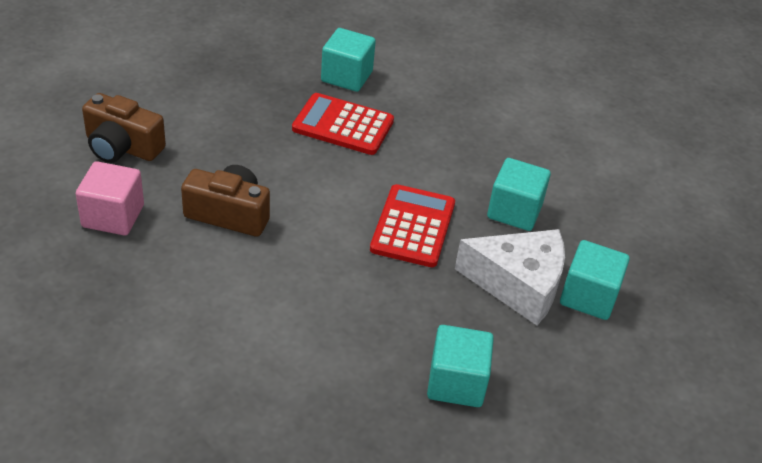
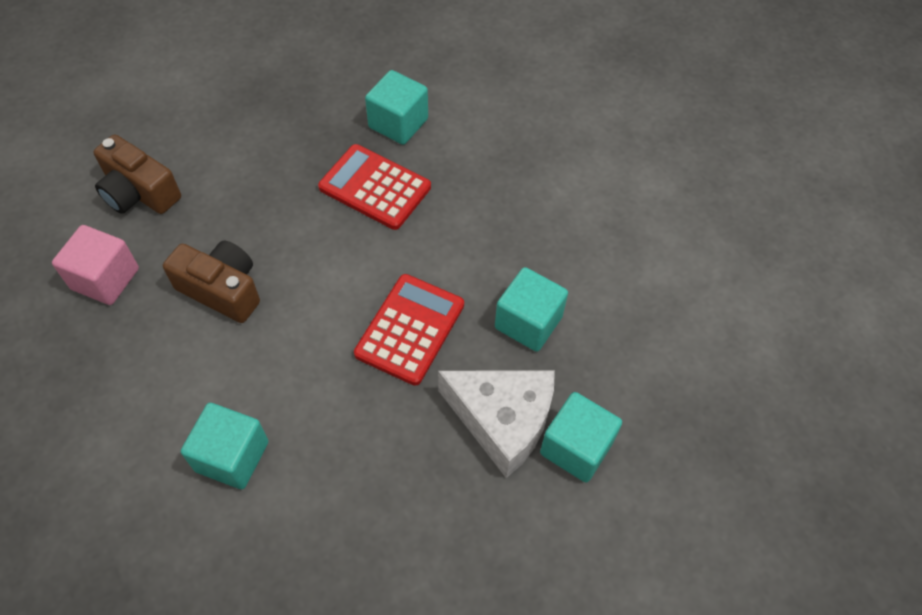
camera: 15 degrees right, 15 degrees up
(456, 383) = (394, 539): turquoise cube -> turquoise cube (232, 456)

